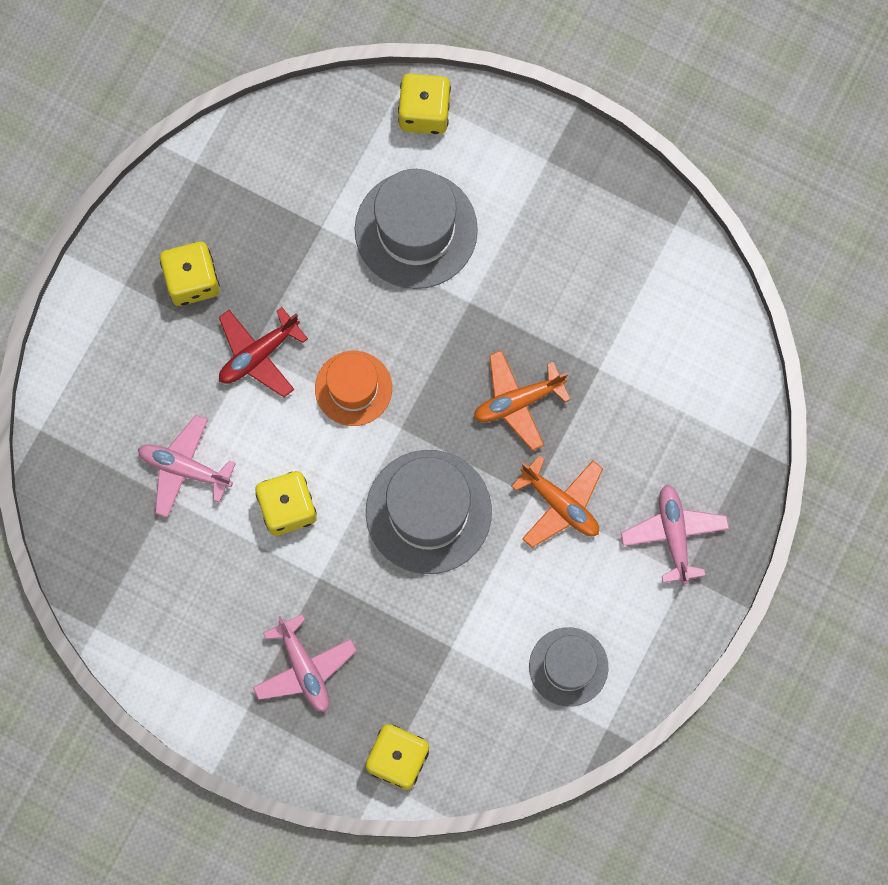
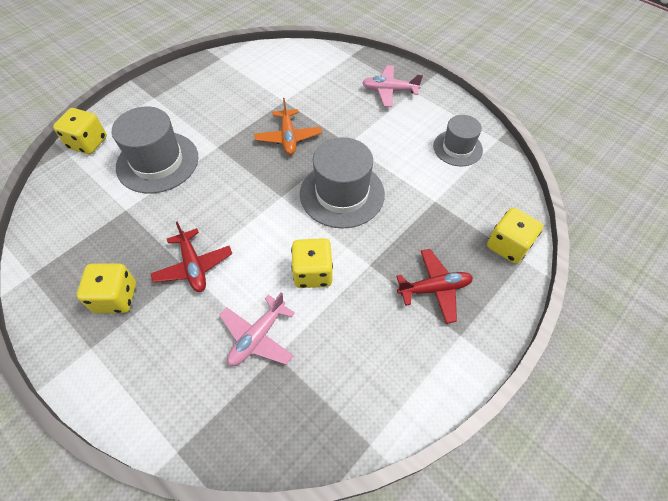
camera: 75 degrees left, 20 degrees down
(304, 668) = (434, 289): pink plane -> red plane
(353, 388) = (243, 216): orange hat -> none
(560, 504) = (357, 132): orange plane -> none

